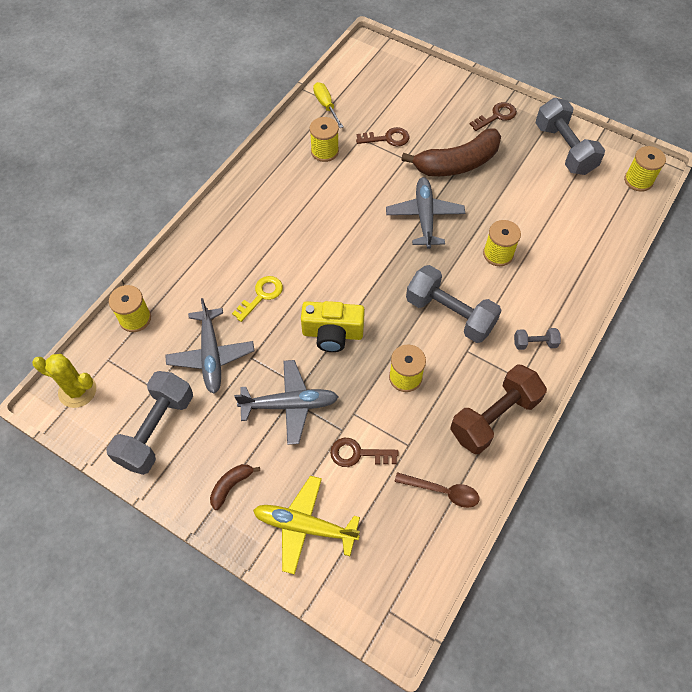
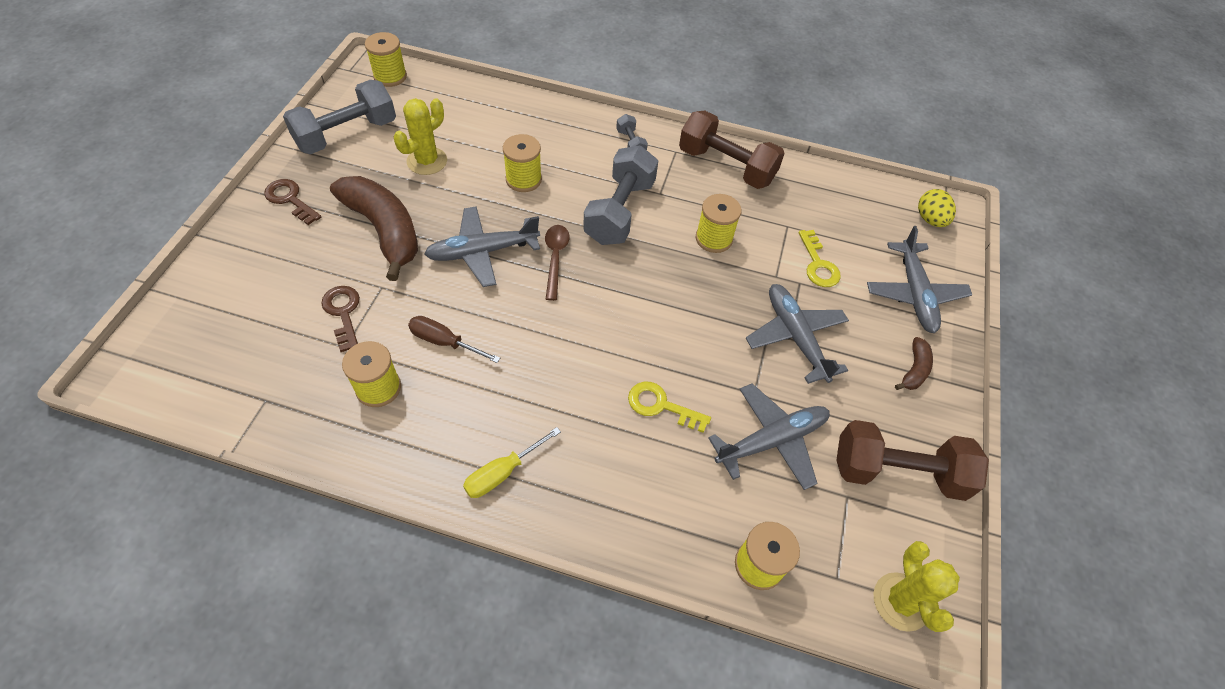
camera: 110 degrees left, 5 degrees down
(156, 430) = (897, 472): grey dumbbell -> brown dumbbell
(231, 486) = (914, 370): brown banana -> brown banana turned 90 degrees counterclockwise
(305, 526) = (914, 293): yellow plane -> grey plane
(326, 105) = (272, 408): yellow screwdriver -> yellow screwdriver (503, 472)
(332, 334) = (687, 314): yellow camera -> none
(349, 186) = (445, 342): none -> brown screwdriver
(358, 454) = (818, 264): brown key -> yellow key
(389, 592) = (930, 219): none -> yellow egg
(442, 491) = (819, 195): brown spoon -> brown spoon (555, 258)
(527, 194) = (427, 161): none -> yellow cactus

